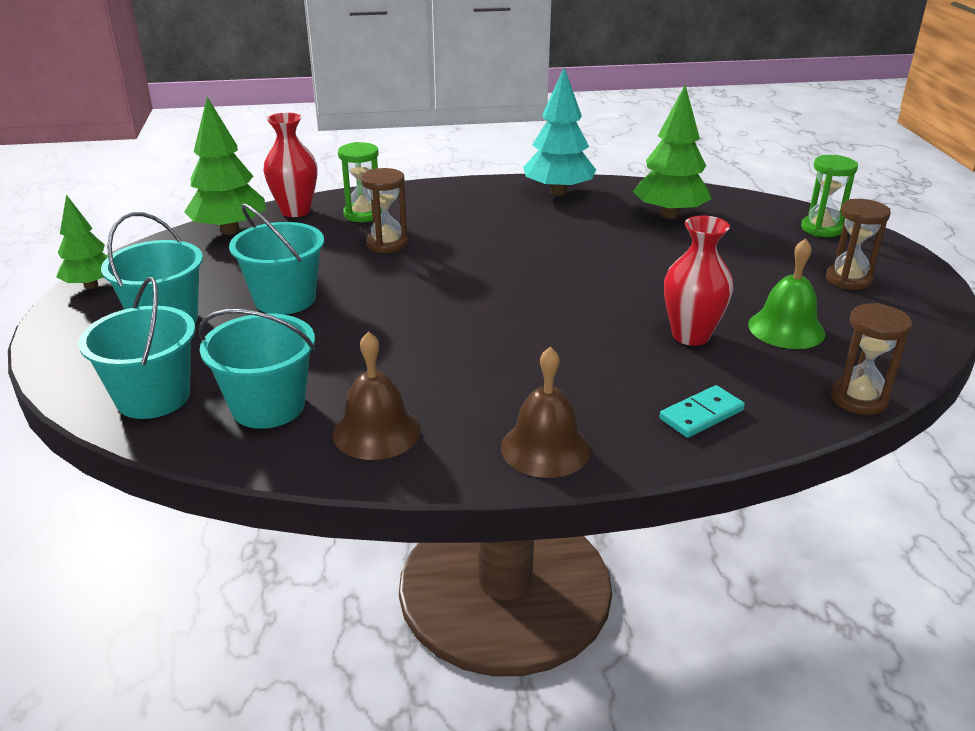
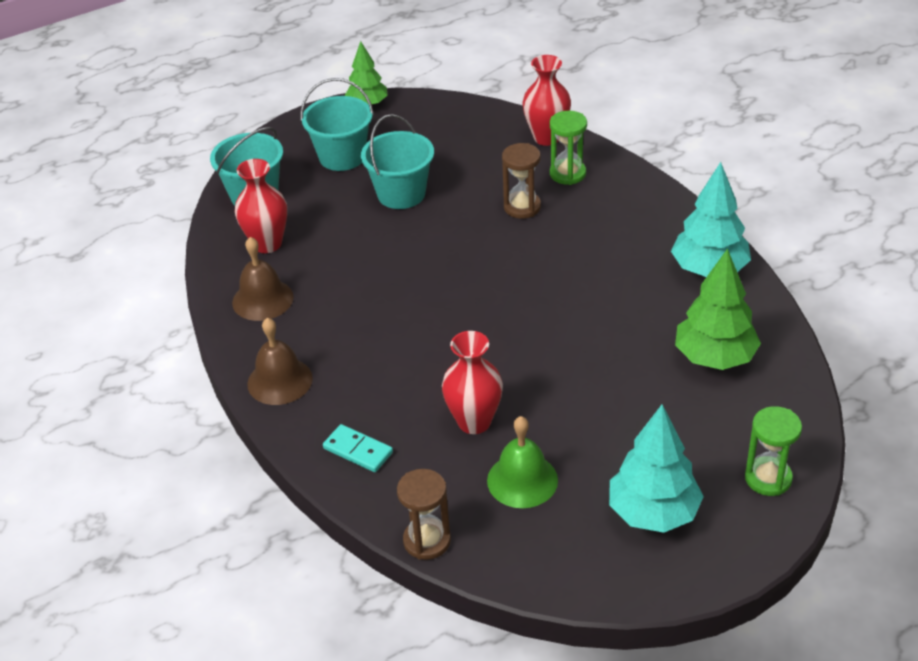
camera: 70 degrees right, 10 degrees up
(229, 230) = (489, 122): green tree -> none
(268, 406) = (267, 244): turquoise bucket -> red vase
(848, 280) = (653, 513): brown hourglass -> turquoise tree

